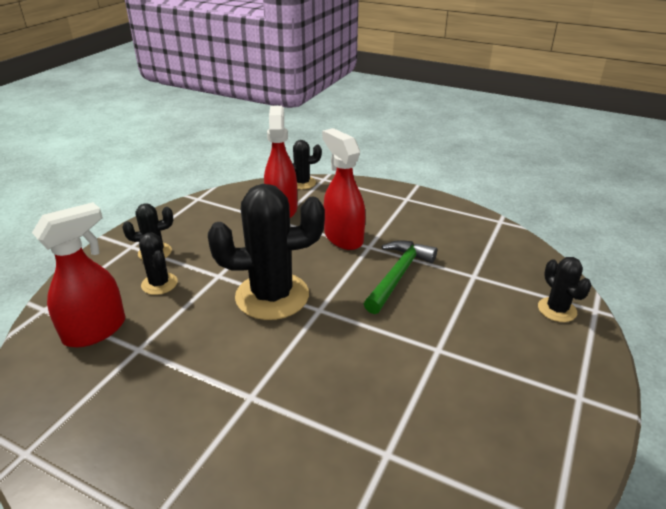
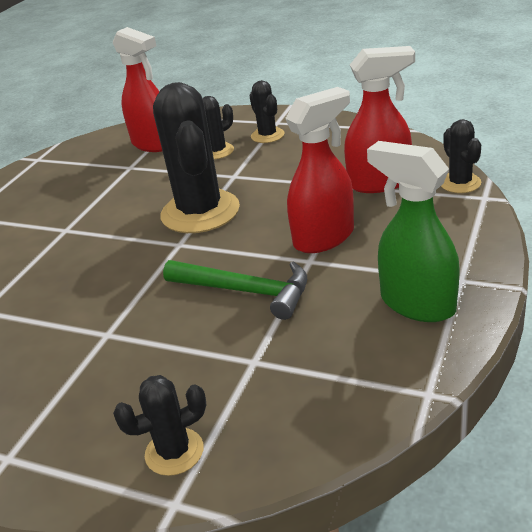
camera: 90 degrees right, 0 degrees up
(426, 214) = (416, 304): none -> green spray bottle

